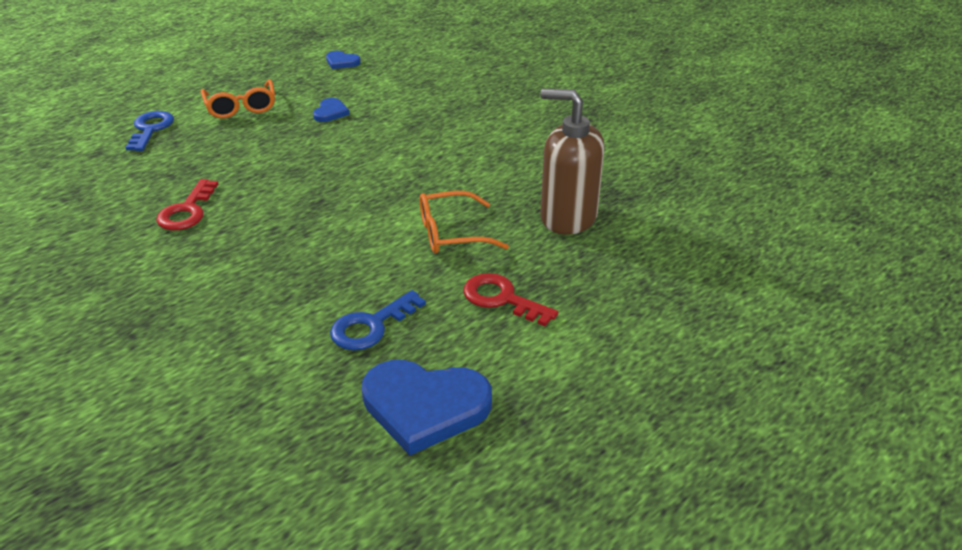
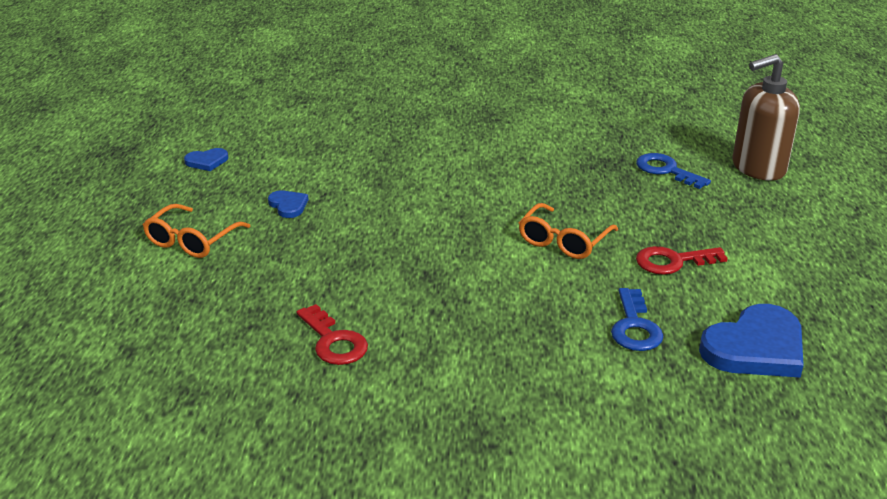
camera: 45 degrees left, 5 degrees down
(150, 129) = (140, 303): blue key -> blue key (666, 170)
(241, 107) = (192, 241): orange glasses -> orange glasses turned 90 degrees clockwise
(568, 217) = (611, 190): brown soap dispenser -> brown soap dispenser (758, 168)

